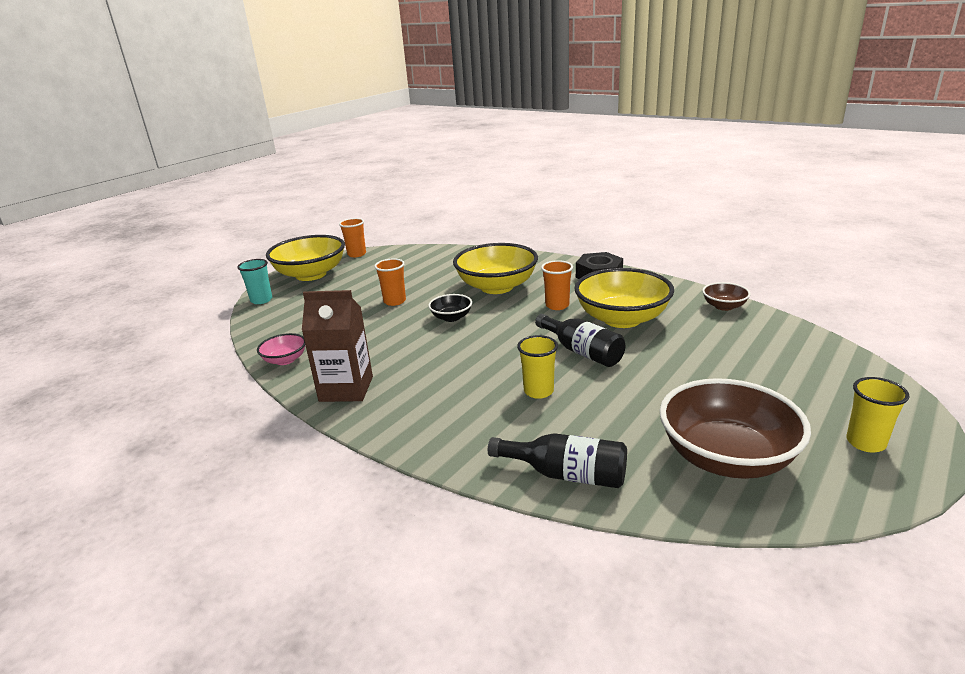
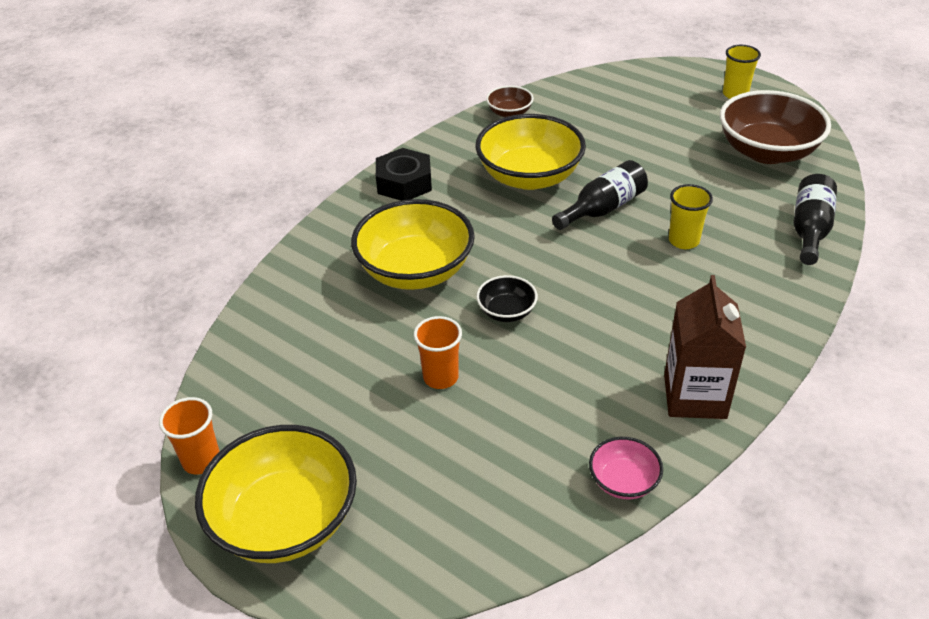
camera: 90 degrees left, 15 degrees up
(261, 300) = (392, 580): turquoise cup -> none
(557, 305) = (486, 220): orange cup -> none

